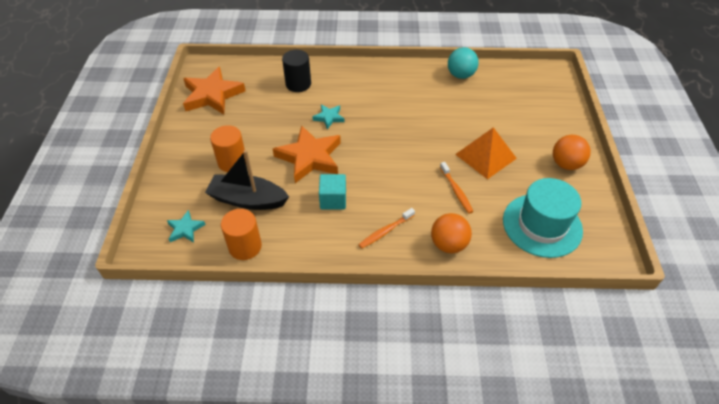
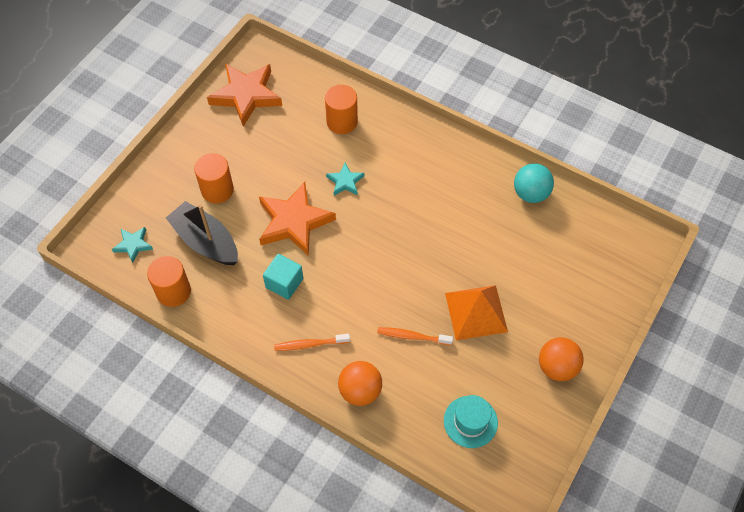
camera: 30 degrees right, 10 degrees up
(298, 84) = (342, 122): black cylinder -> orange cylinder
(456, 191) = (413, 336): orange toothbrush -> orange toothbrush turned 90 degrees clockwise
(542, 225) = (470, 421): turquoise hat -> turquoise hat, size x0.59

